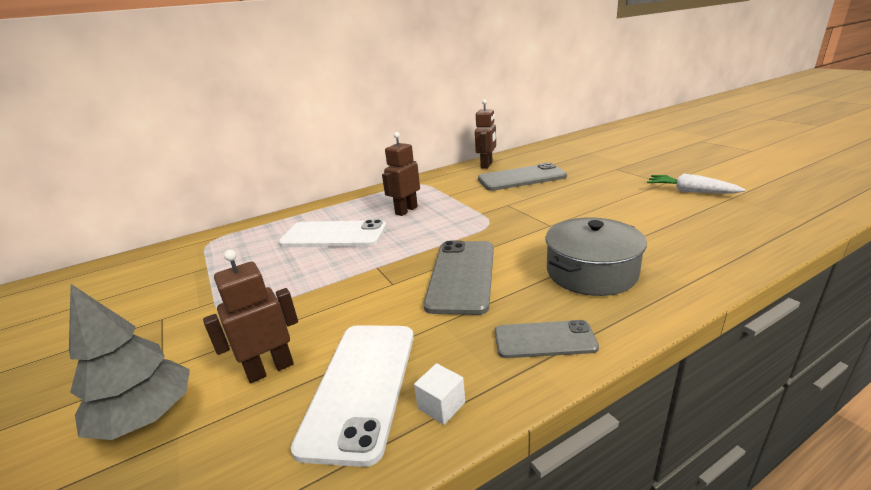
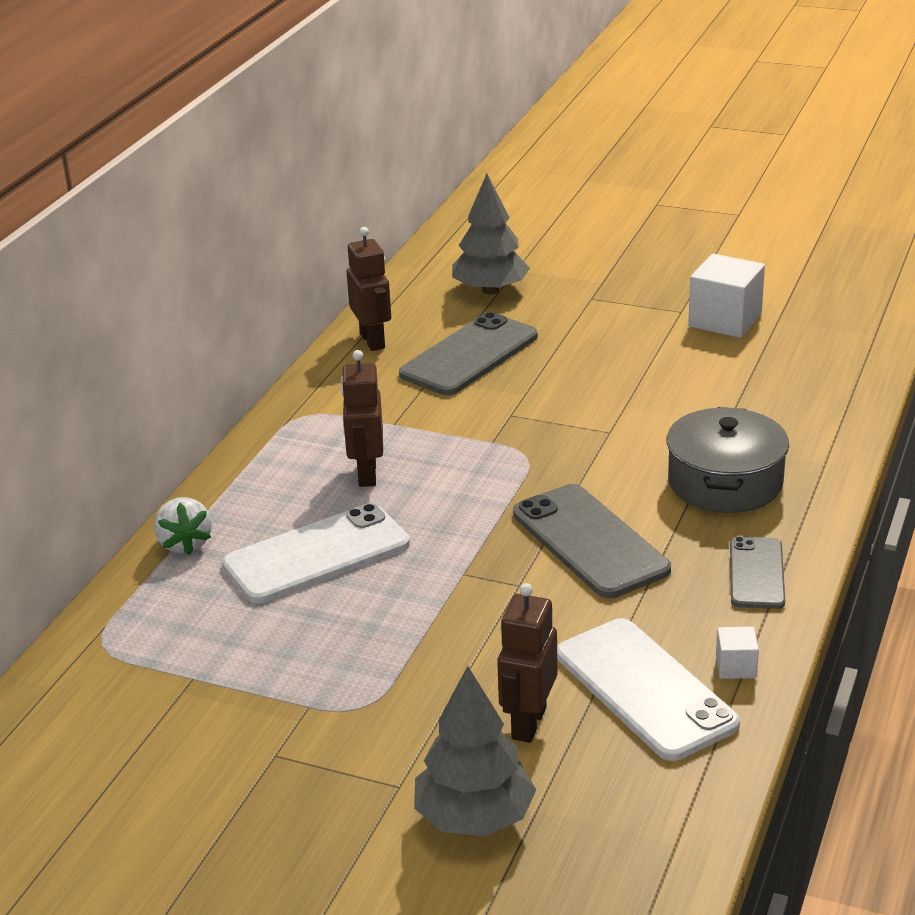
camera: 40 degrees left, 5 degrees up
(300, 215) = (185, 544): none -> white strawberry
(544, 340) = (757, 573): grey phone -> grey phone turned 45 degrees counterclockwise
(566, 157) = (490, 290): none -> grey tree
(690, 191) = (725, 320): white carrot -> white cube

